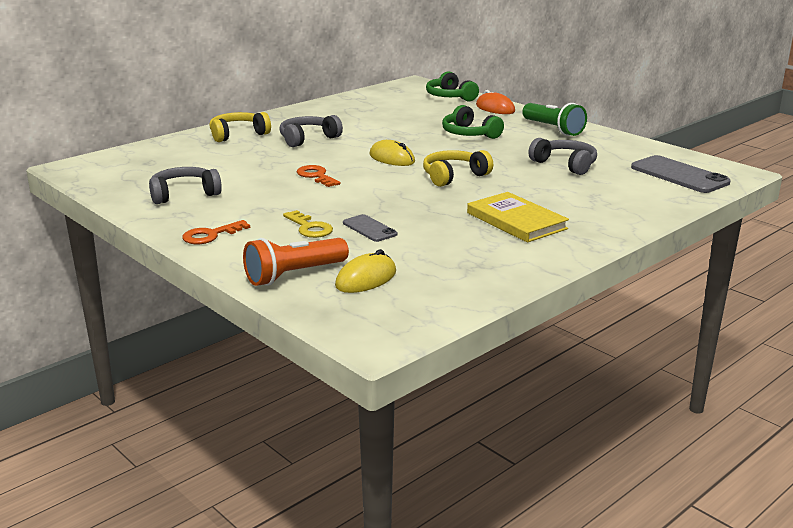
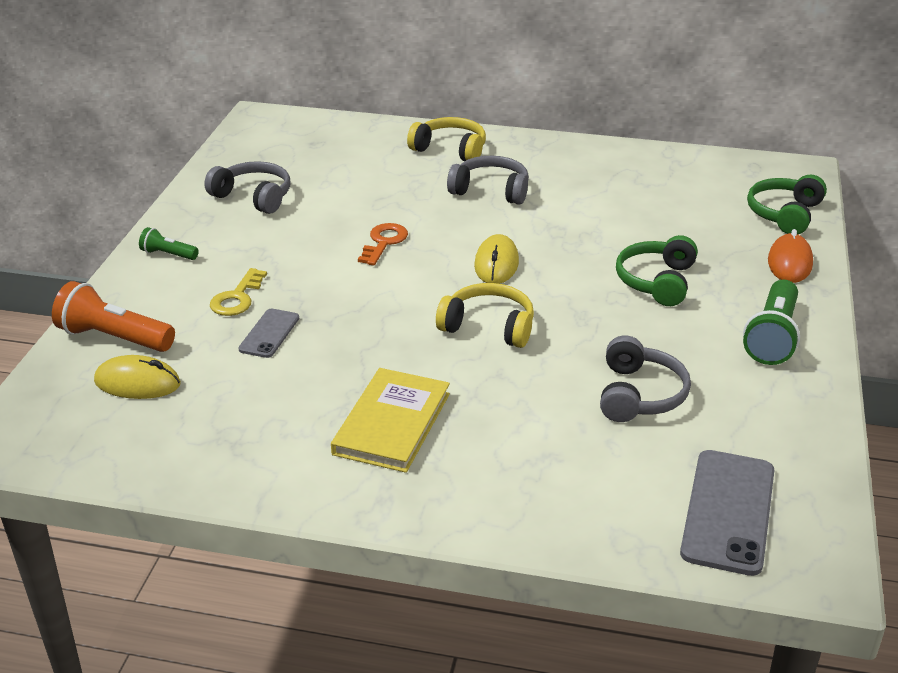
camera: 55 degrees right, 10 degrees up
(211, 235) = (168, 254): orange key -> green flashlight

